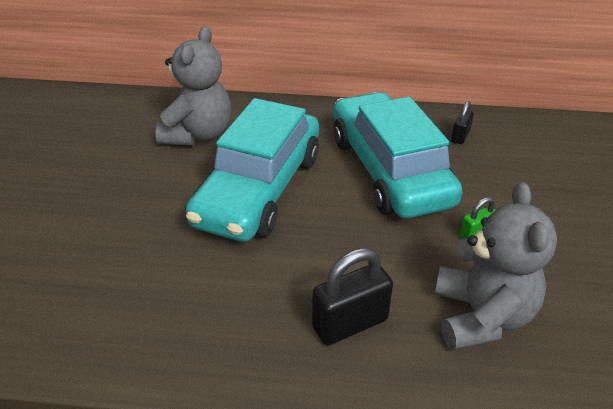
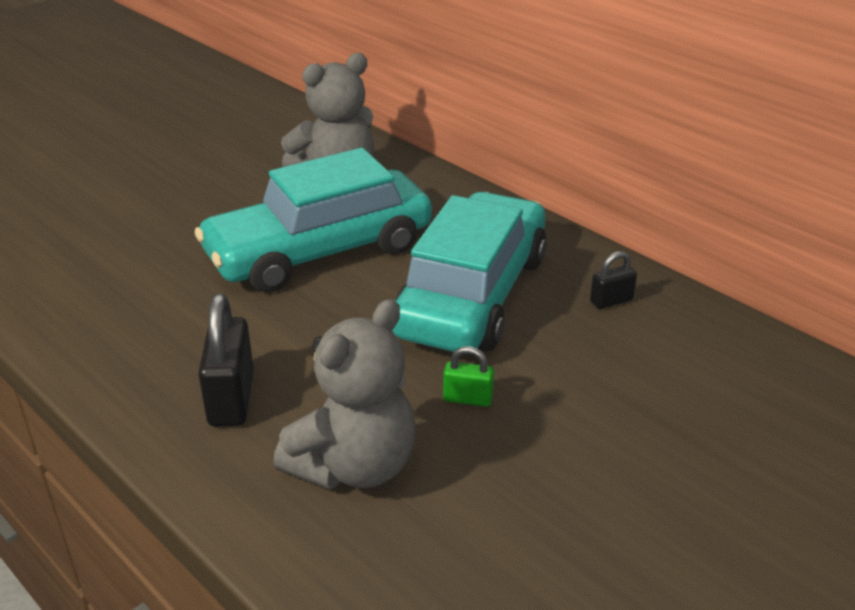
camera: 40 degrees right, 5 degrees down
(350, 323) = (231, 398): black padlock -> black padlock turned 75 degrees clockwise

